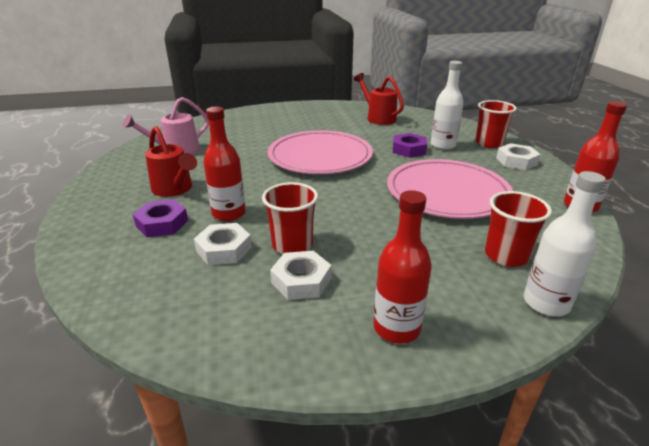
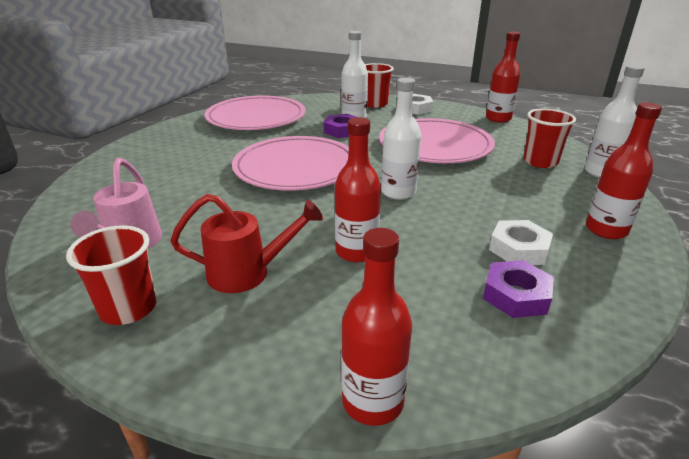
camera: 55 degrees left, 0 degrees up
(79, 266) = (372, 401): none -> red bottle
(162, 223) = (329, 303): purple nut -> purple nut (516, 295)
(224, 249) = (430, 275): white nut -> none
(292, 245) = (455, 235): red cup -> red cup (128, 308)
(333, 202) = (398, 192): none -> white bottle
(378, 118) = (256, 117): red watering can -> pink plate

